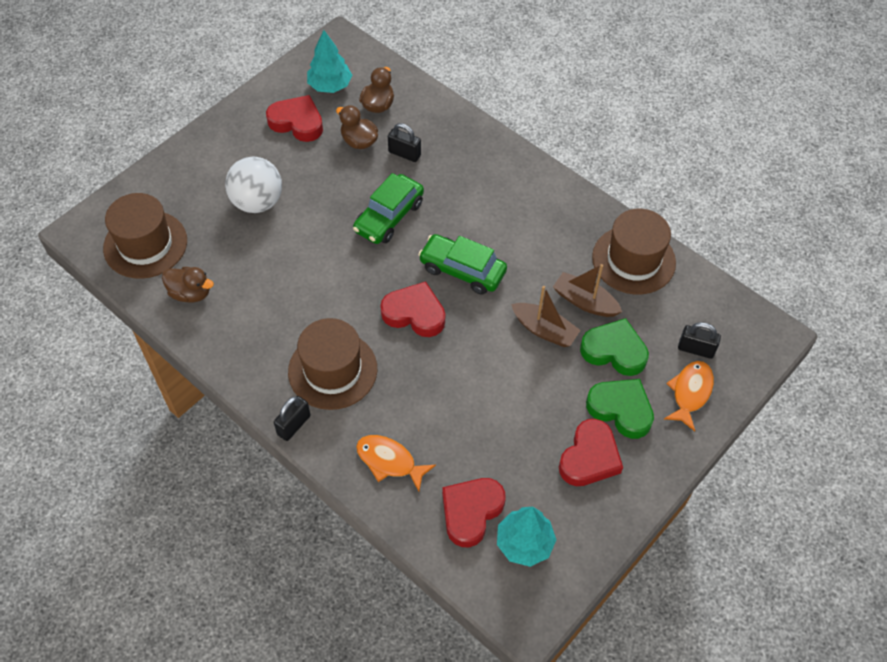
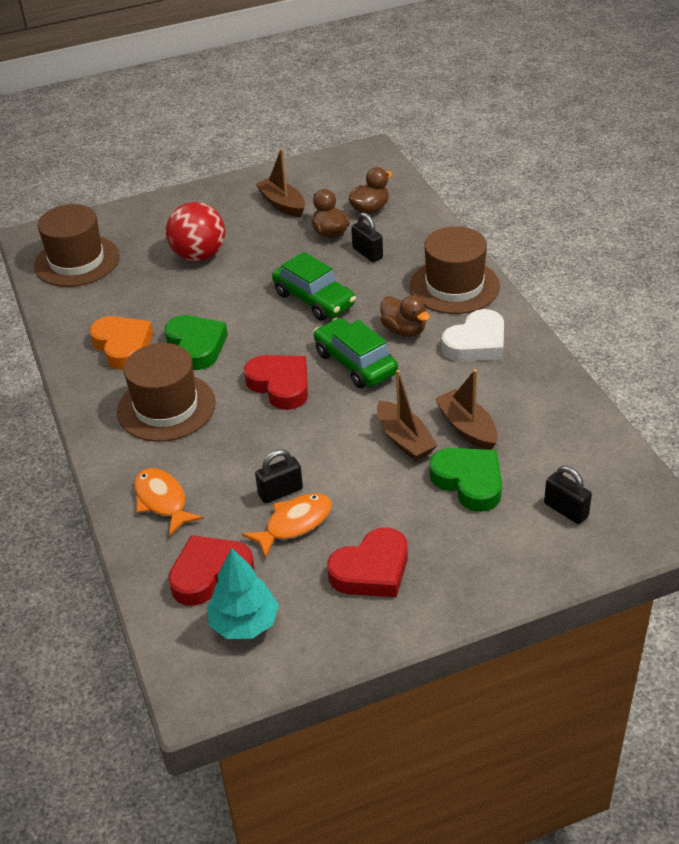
camera: 30 degrees right, 15 degrees down
(190, 293) = (86, 308): brown duck -> brown duck (404, 330)
(252, 322) = (123, 346): none -> orange heart
(257, 202) = (199, 255): white ball -> red ball
(294, 425) = (96, 440): black padlock -> black padlock (280, 492)
(297, 122) = (282, 204): red heart -> brown boat
(330, 86) = (334, 184): turquoise tree -> none
(389, 217) = (314, 299): green car -> green car turned 105 degrees counterclockwise
(546, 217) = (476, 343): none -> white heart
(621, 409) = (438, 538): green heart -> green heart (196, 346)
(633, 260) = (549, 407): brown hat -> brown hat (454, 286)
(690, 393) = (531, 549): orange fish -> orange fish (294, 524)

